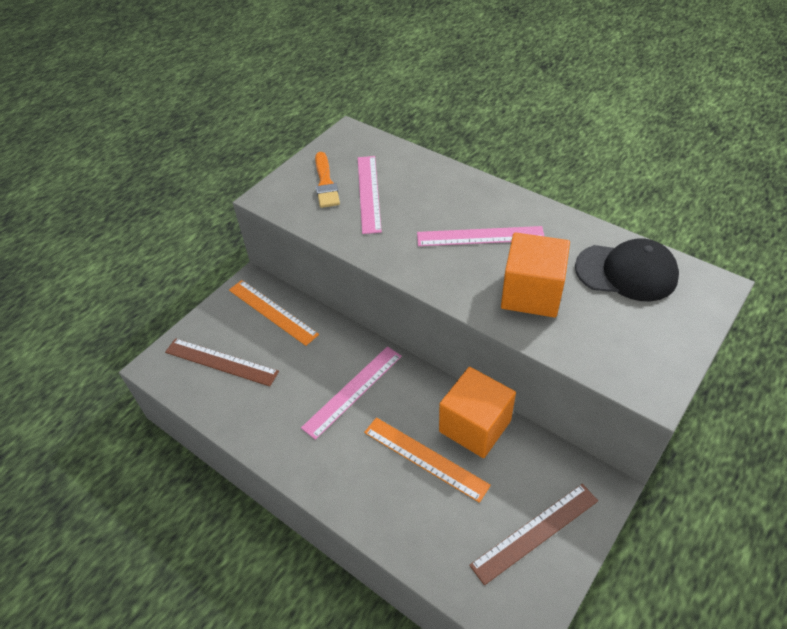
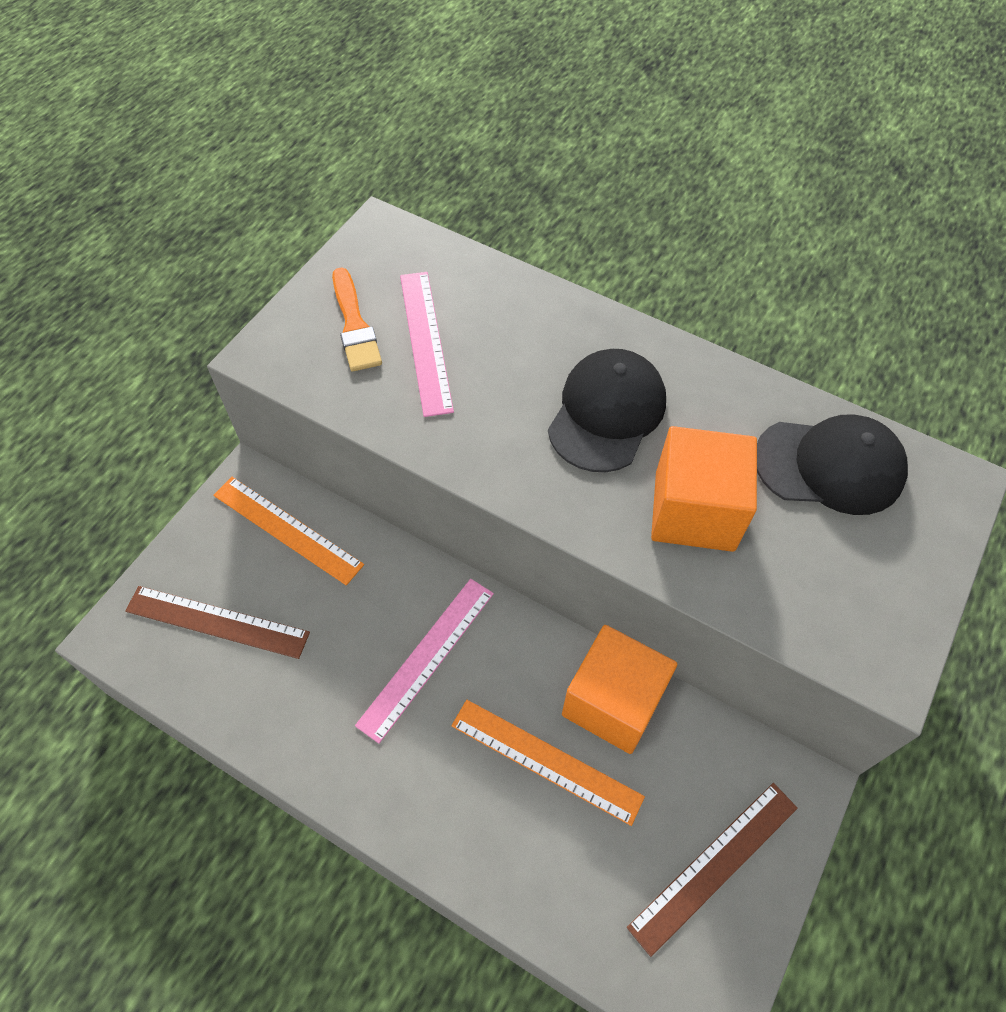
camera: 10 degrees left, 10 degrees up
(480, 236) = (607, 413): pink ruler -> black cap

